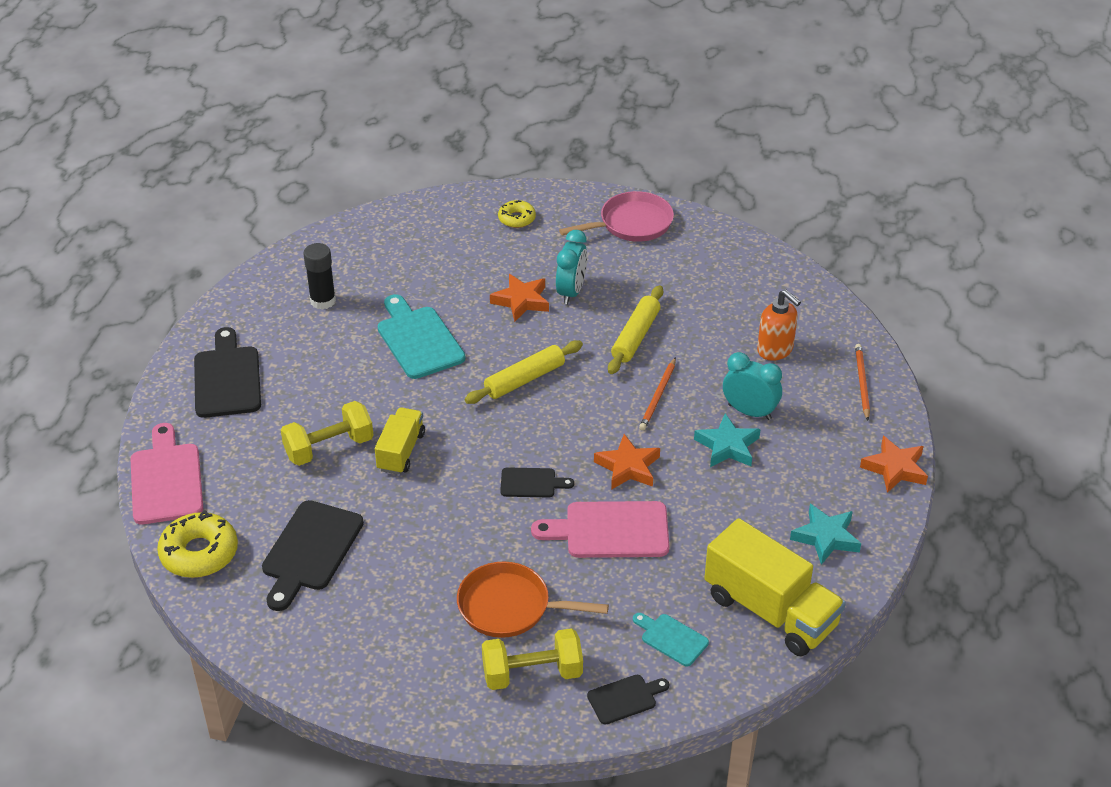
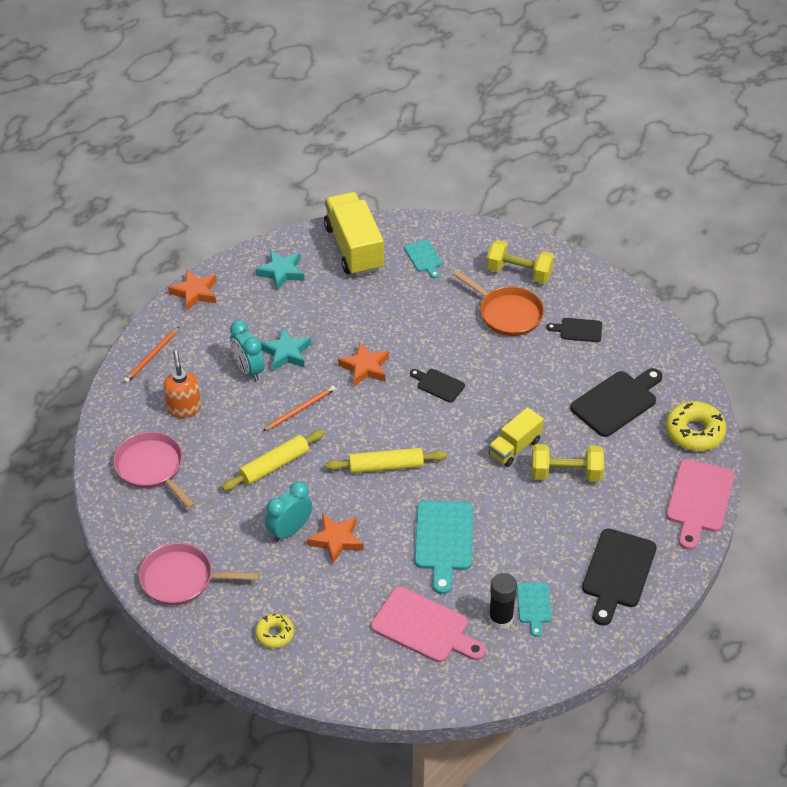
camera: 150 degrees left, 5 degrees up
(297, 322) = (534, 605): none -> turquoise cutting board
(610, 530) = (410, 332): pink cutting board -> pink cutting board (424, 627)
(625, 698) = (475, 240): black cutting board -> black cutting board (578, 330)
(748, 289) = (152, 468): none -> pink pan

